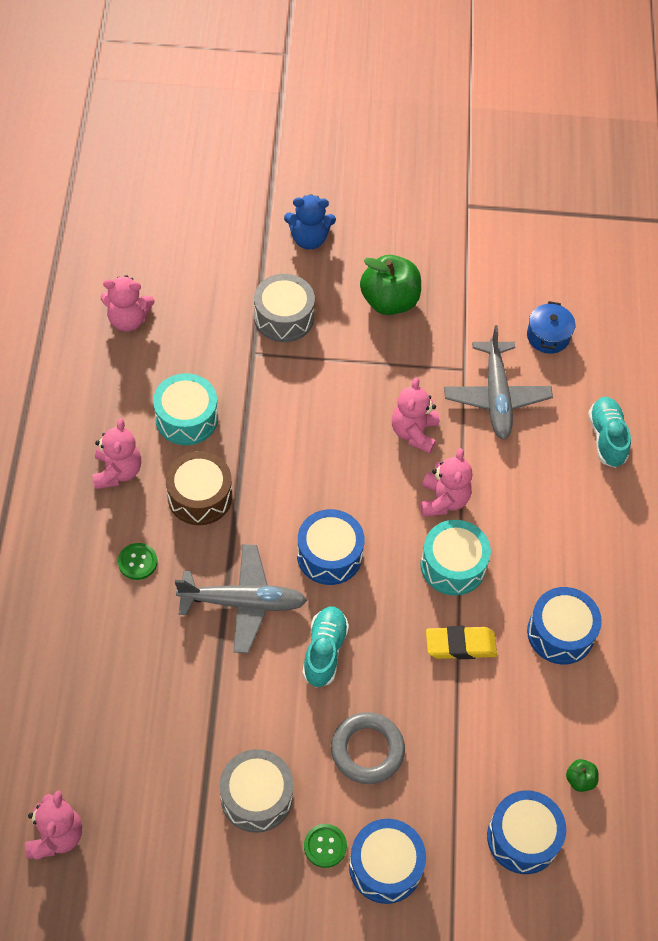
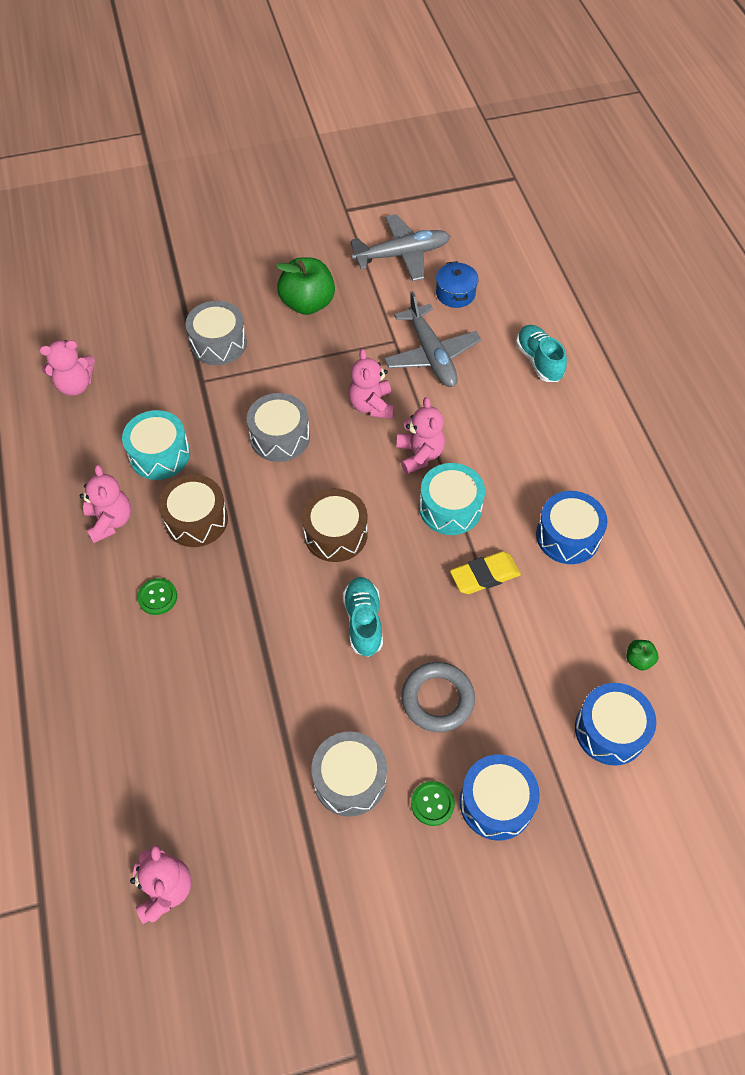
camera: 15 degrees left, 0 degrees up
(243, 602) = (271, 602): grey plane -> grey plane (402, 254)
(309, 239) = (217, 273): blue teddy bear -> none
(310, 437) = (280, 437): none -> grey drum
(329, 555) = (335, 534): blue drum -> brown drum

